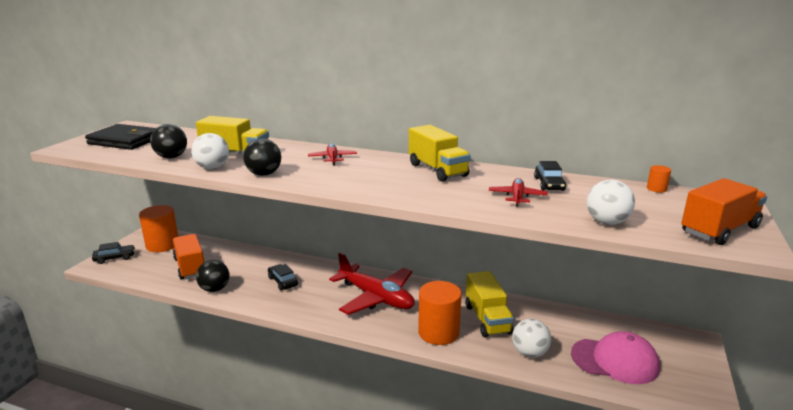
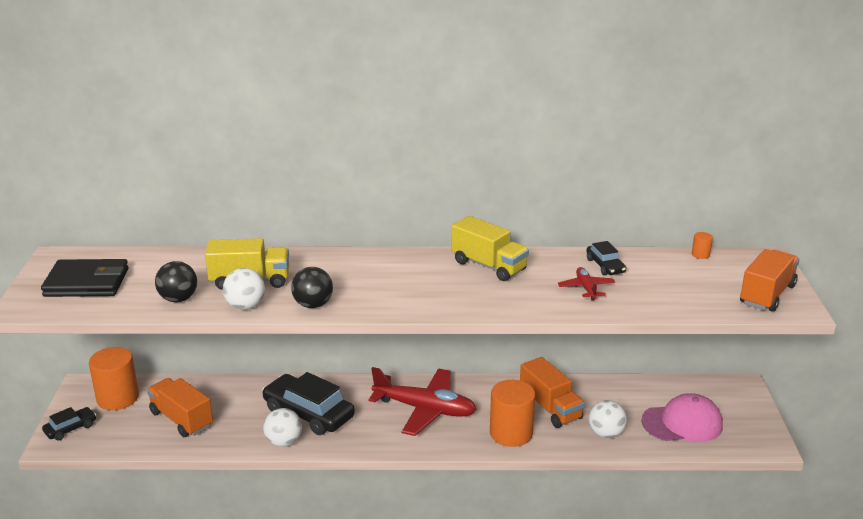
camera: 20 degrees left, 5 degrees up
(215, 289) = (236, 440): black ball -> none
(283, 281) = (308, 413): black car -> black car, size x1.96
(332, 159) = (367, 268): red plane -> none
(487, 319) = (550, 408): yellow truck -> orange truck
(607, 222) = (677, 304): white ball -> white ball (284, 442)

